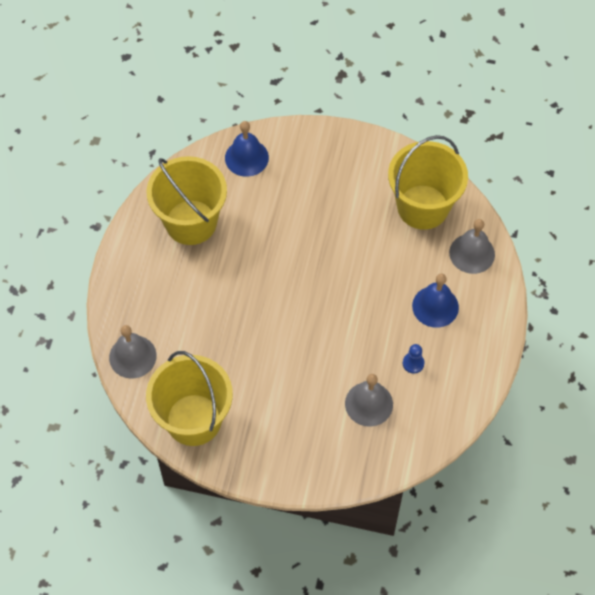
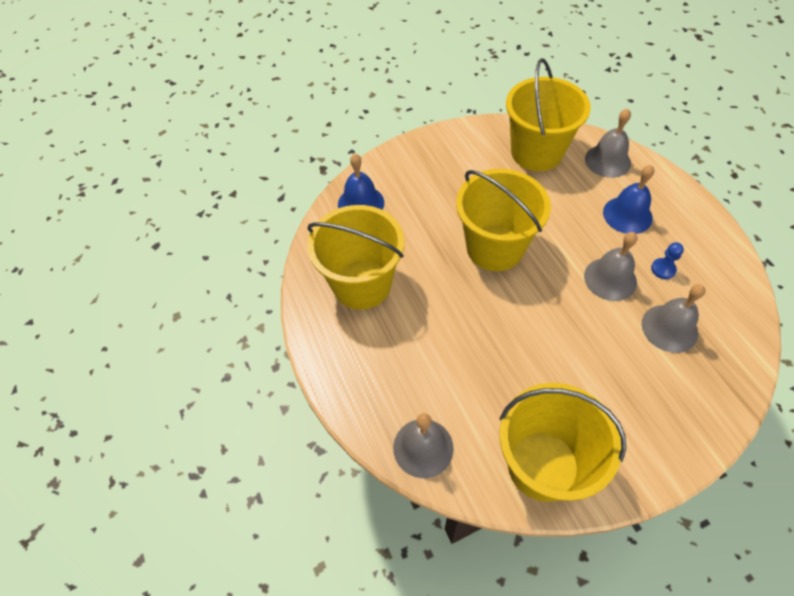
camera: 35 degrees left, 5 degrees down
(309, 261) = (494, 248): none -> yellow bucket
(367, 342) = (610, 279): none -> grey bell

